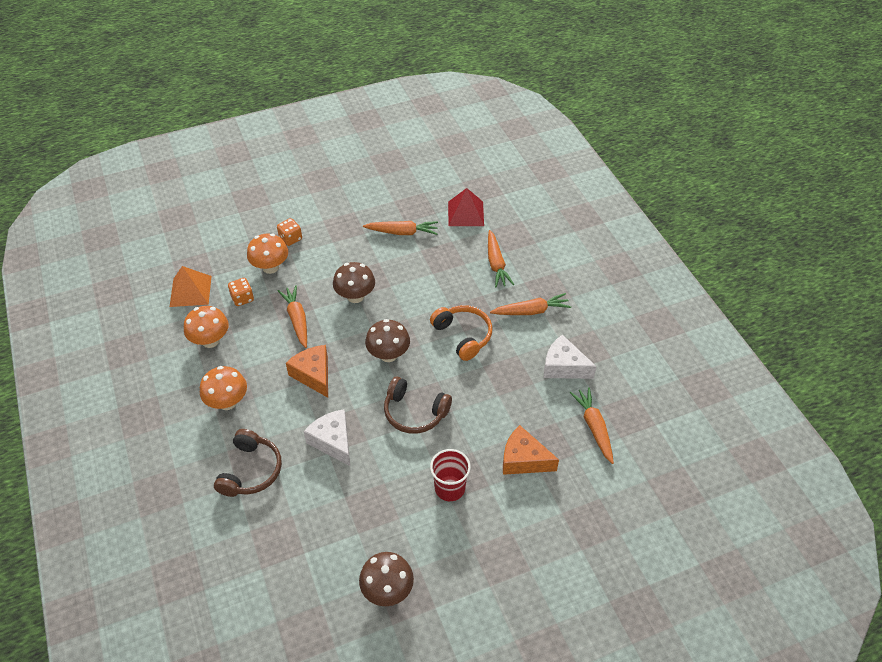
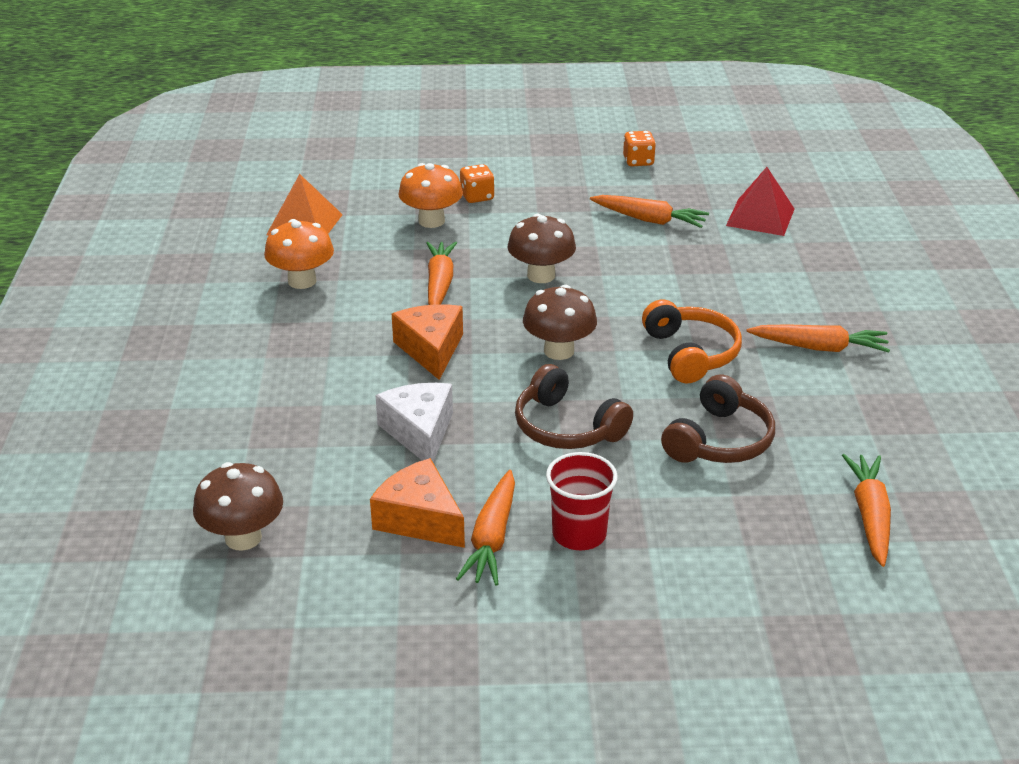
camera: 20 degrees right, 15 degrees down
(227, 402) = (288, 352): orange mushroom -> none
(242, 298) = (373, 246): orange dice -> orange dice (638, 161)
(251, 471) = (277, 437): brown headphones -> brown headphones (719, 440)
(387, 590) = (410, 638): brown mushroom -> brown mushroom (243, 538)
(496, 264) = (784, 282): orange carrot -> orange carrot (492, 538)
(523, 459) = (724, 528): orange cheese -> orange cheese (419, 519)
(563, 366) = (847, 426): white cheese -> none

